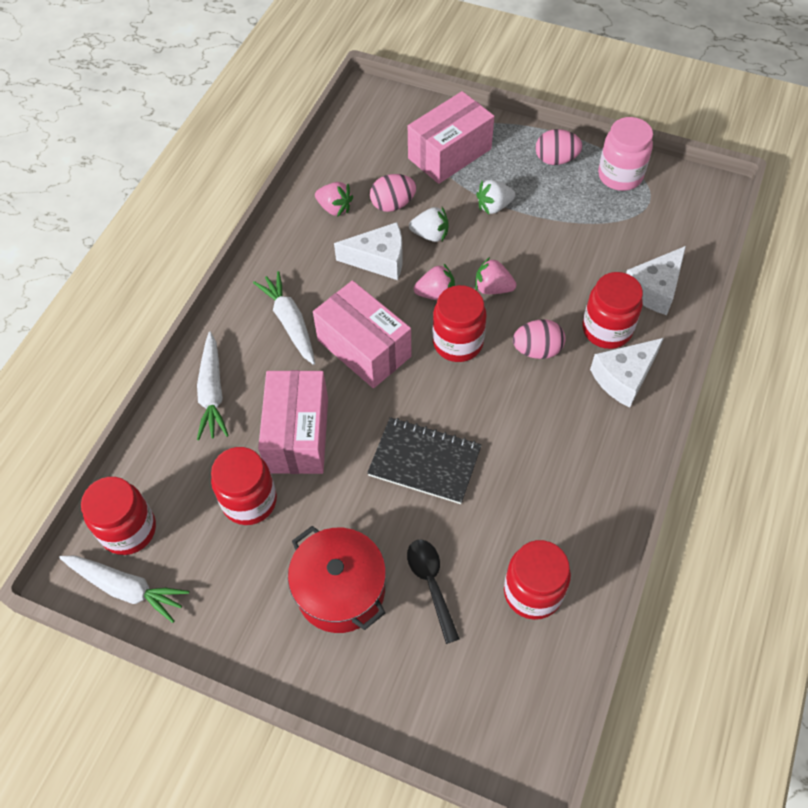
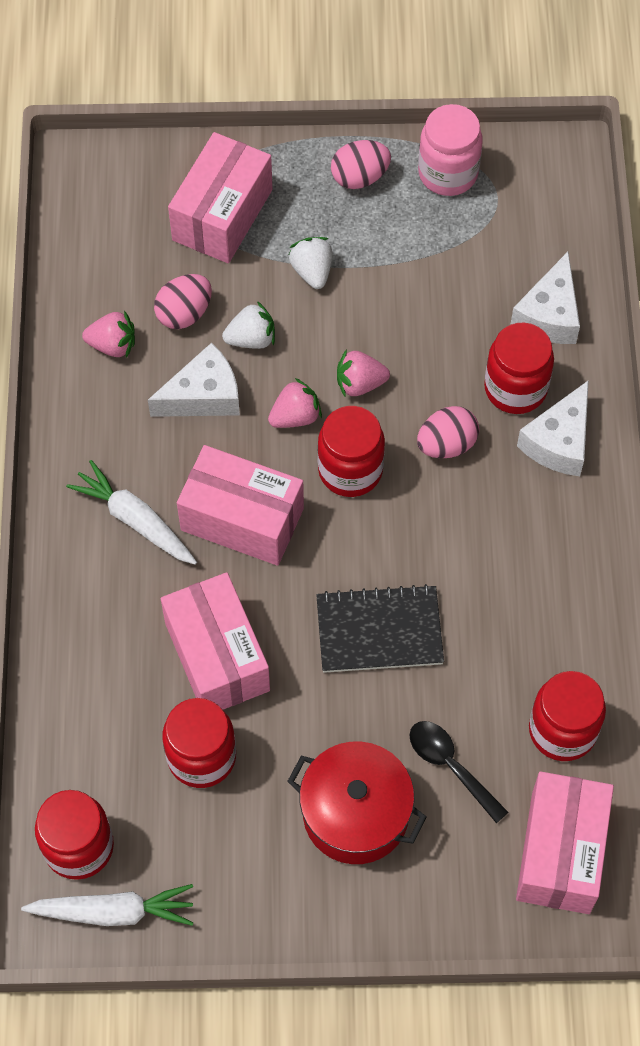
camera: 25 degrees left, 5 degrees up
(212, 392) = (87, 645): white carrot -> none
(487, 690) = (560, 852): none -> pink box
(494, 206) = (312, 271): white strawberry -> white strawberry turned 120 degrees clockwise

